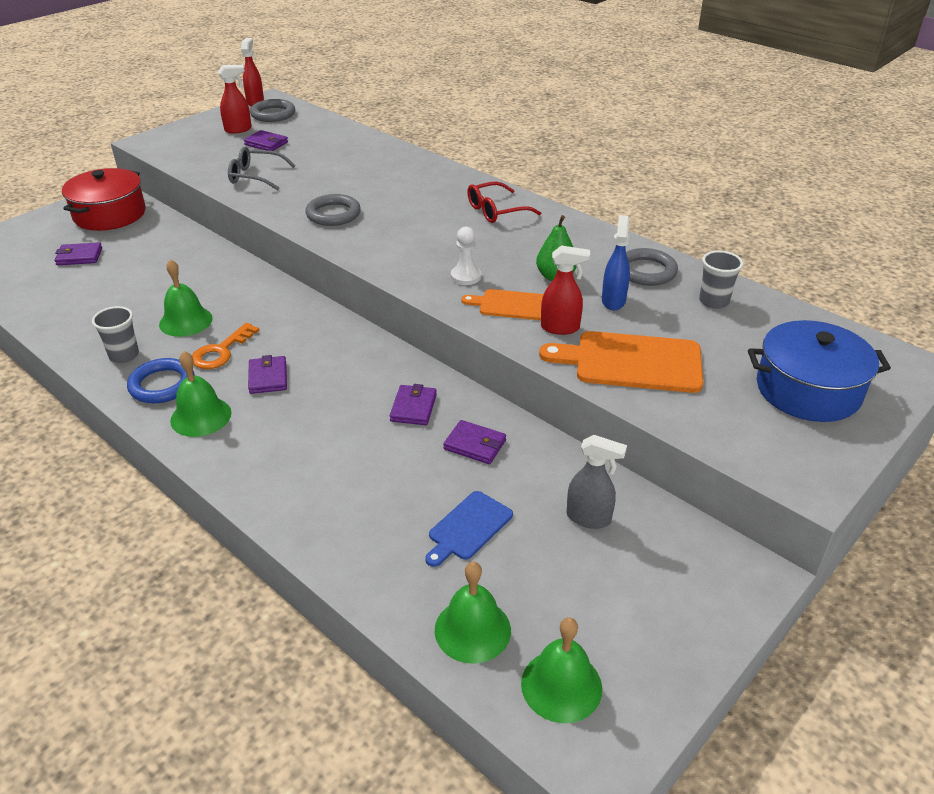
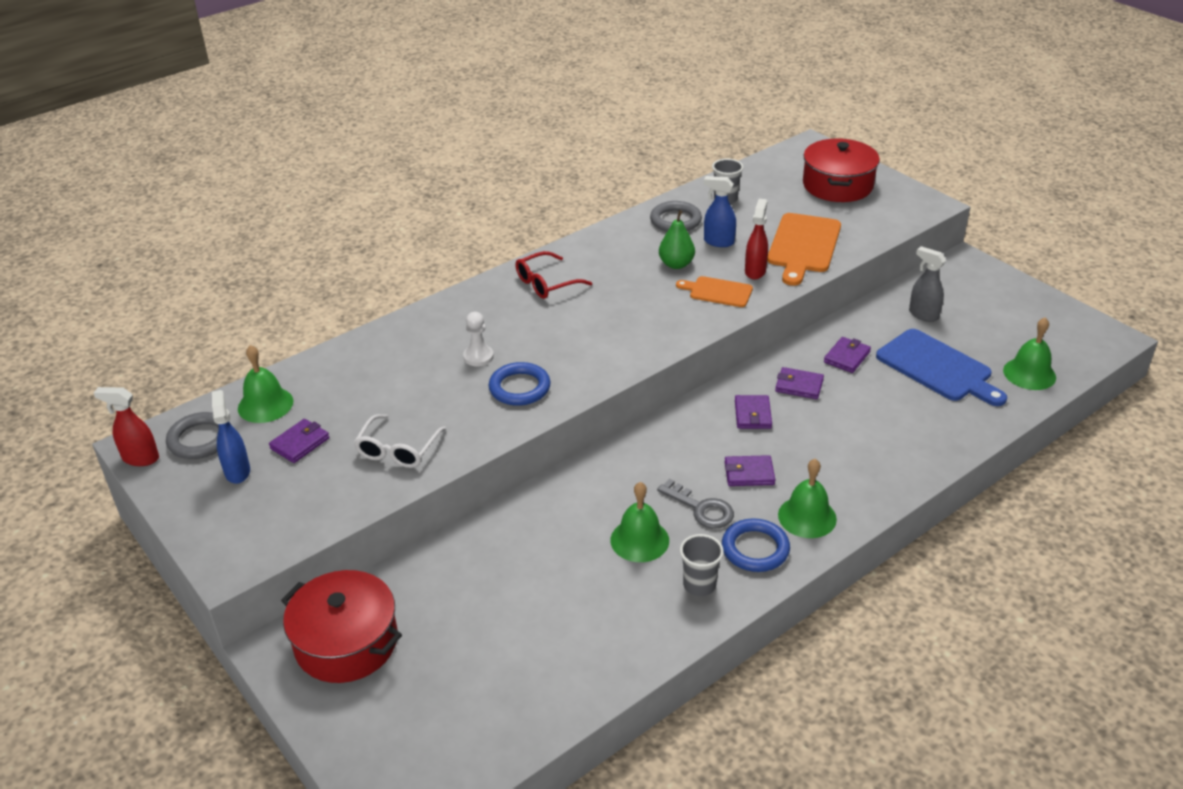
camera: 80 degrees left, 0 degrees up
(79, 256) = (462, 659): purple wallet -> purple wallet (753, 414)
(221, 351) = (701, 508): orange key -> grey key
(238, 129) = (237, 471): red spray bottle -> blue spray bottle
(255, 176) = (398, 450): grey glasses -> white glasses
(333, 214) = (519, 388): grey ring -> blue ring
(466, 276) = (667, 311): white pawn -> white pawn (478, 357)
(468, 528) = (937, 368): blue cutting board -> blue cutting board, size x1.71
(496, 211) = (546, 283): red glasses -> red glasses turned 75 degrees clockwise
(510, 305) = (718, 291): orange cutting board -> orange cutting board turned 90 degrees clockwise
(561, 685) = (1064, 343): green bell -> green bell (265, 404)
(589, 518) = (923, 314): grey spray bottle -> grey spray bottle turned 75 degrees counterclockwise
(808, 390) = (837, 185): blue pot -> red pot

